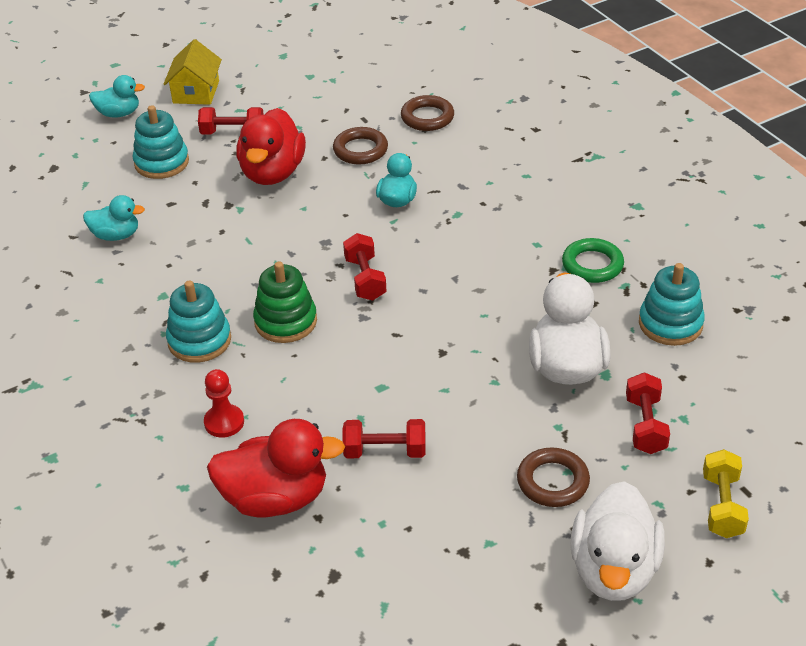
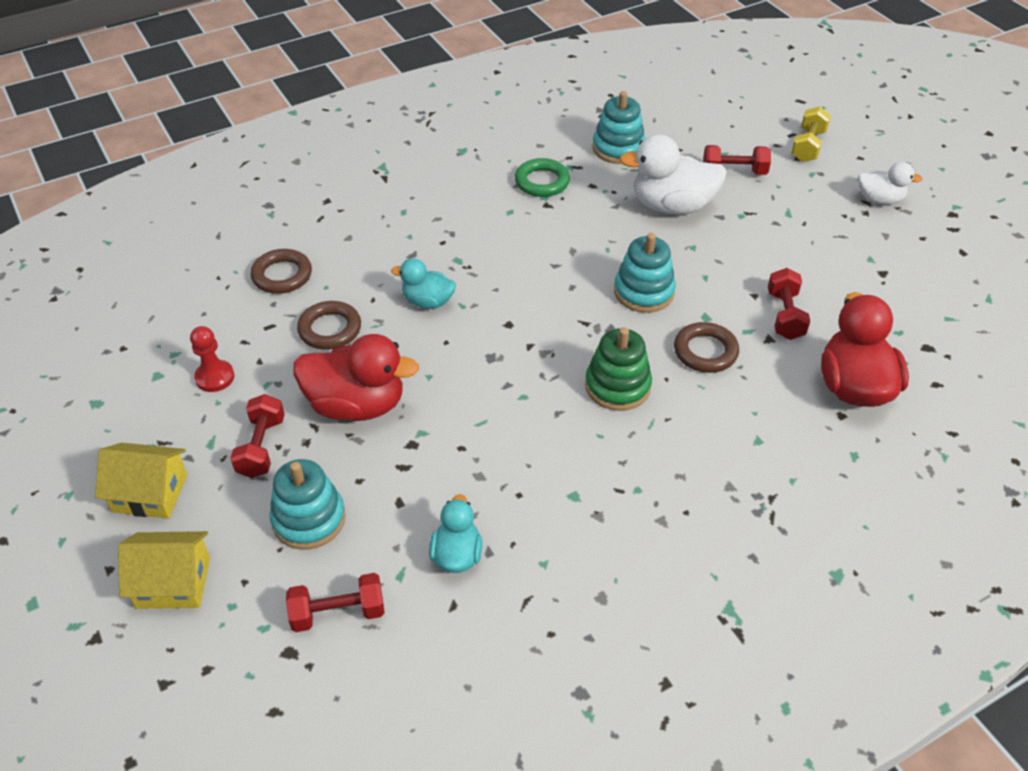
camera: 90 degrees left, 5 degrees up
(119, 113) = (173, 582): turquoise duck -> yellow house
(199, 340) = (648, 456): turquoise stacking toy -> turquoise stacking toy (644, 292)
(224, 422) = (765, 429): red pawn -> red pawn (215, 377)
(365, 279) = (553, 327): red dumbbell -> red dumbbell (338, 613)
(553, 481) = (801, 222): brown ring -> brown ring (705, 351)
(614, 570) = (879, 200): white duck -> white duck, size x0.57
(722, 506) = (808, 146): yellow dumbbell -> yellow dumbbell turned 75 degrees counterclockwise

